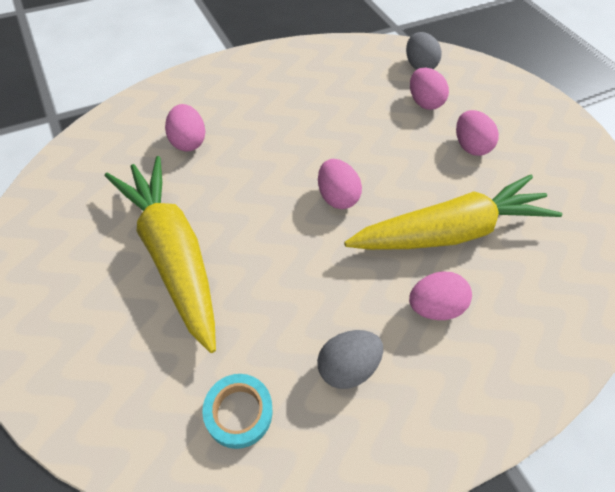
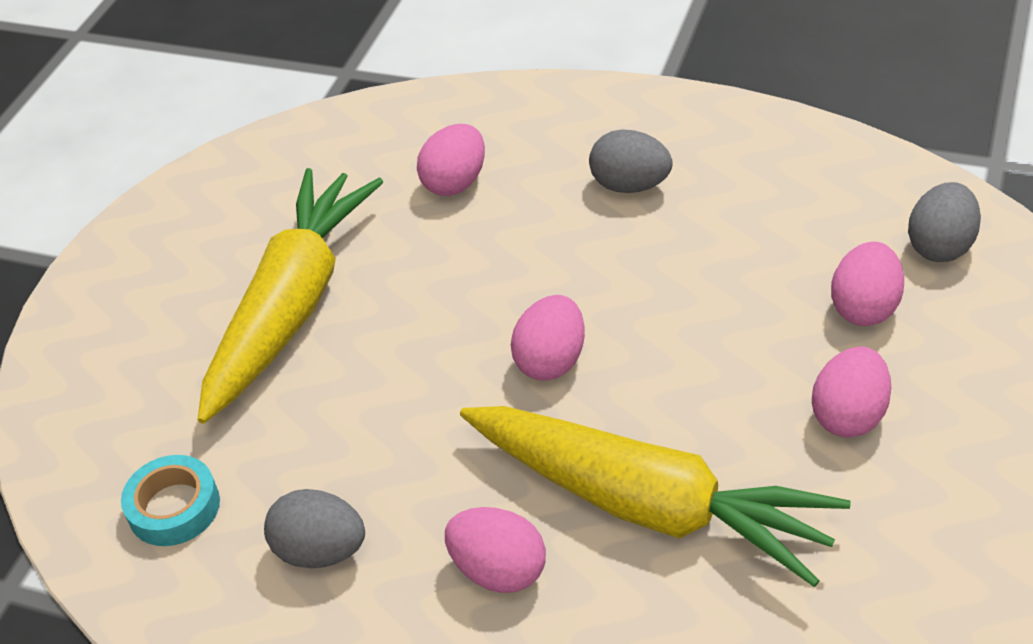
camera: 55 degrees right, 10 degrees down
(275, 101) = (630, 185): none -> grey egg

